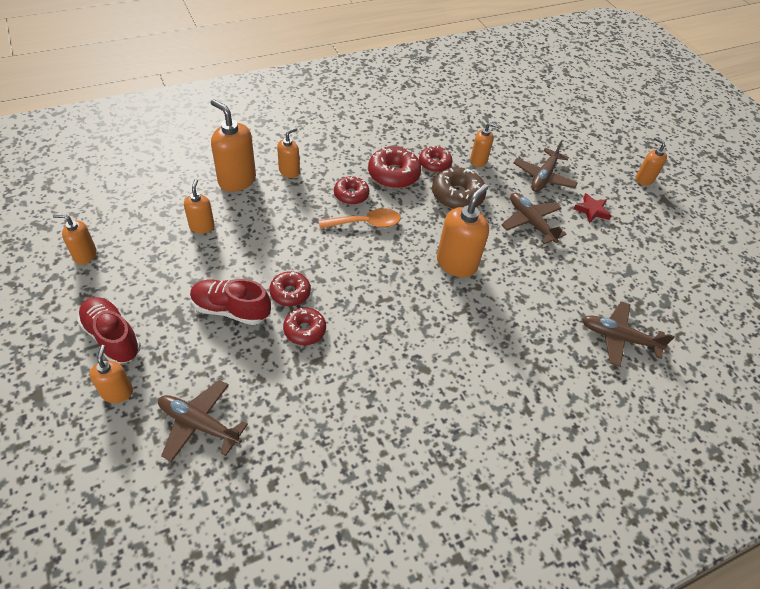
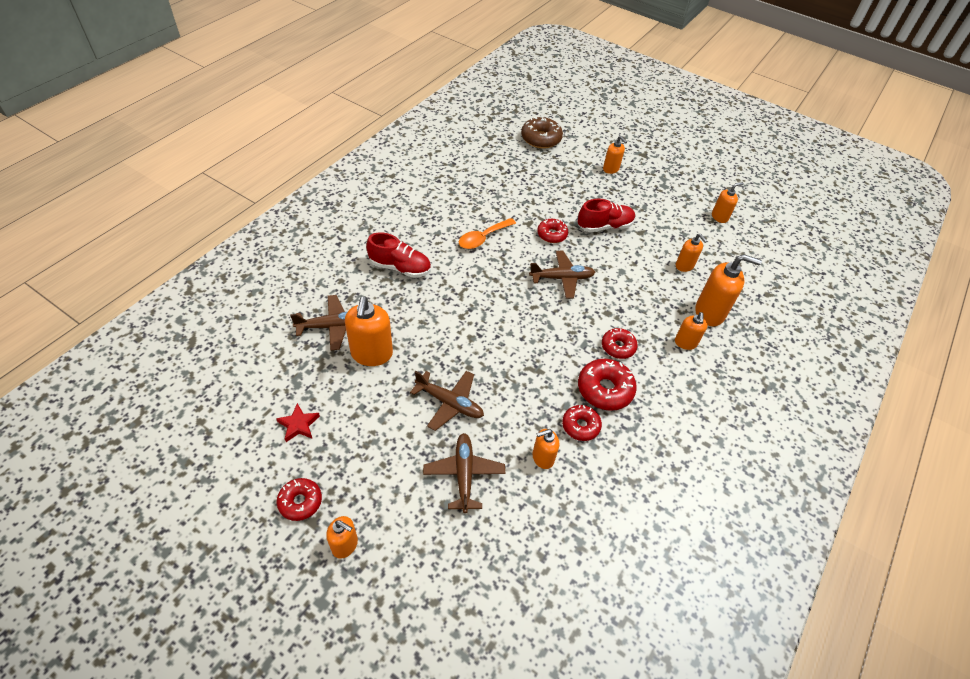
camera: 150 degrees right, 0 degrees up
(112, 337) = (645, 187): red shoe -> red shoe (400, 267)
(199, 424) = (558, 173): brown plane -> brown plane (562, 278)
(290, 293) = (582, 251): red donut -> red donut (300, 502)
(366, 223) = (583, 326): orange spoon -> orange spoon (483, 238)
(456, 263) = (489, 327): orange soap dispenser -> orange soap dispenser (372, 354)
(457, 195) = (533, 397): brown donut -> brown donut (541, 139)
(591, 210) = (394, 454): red star -> red star (299, 425)

